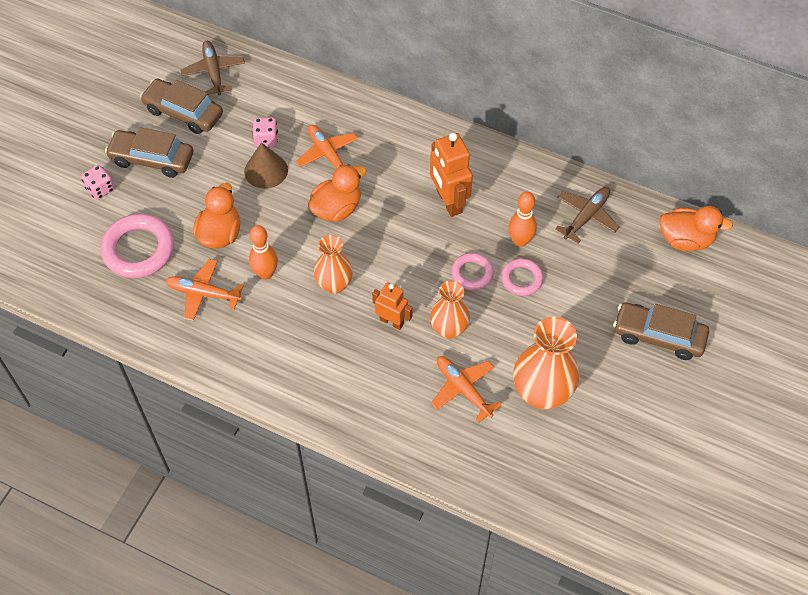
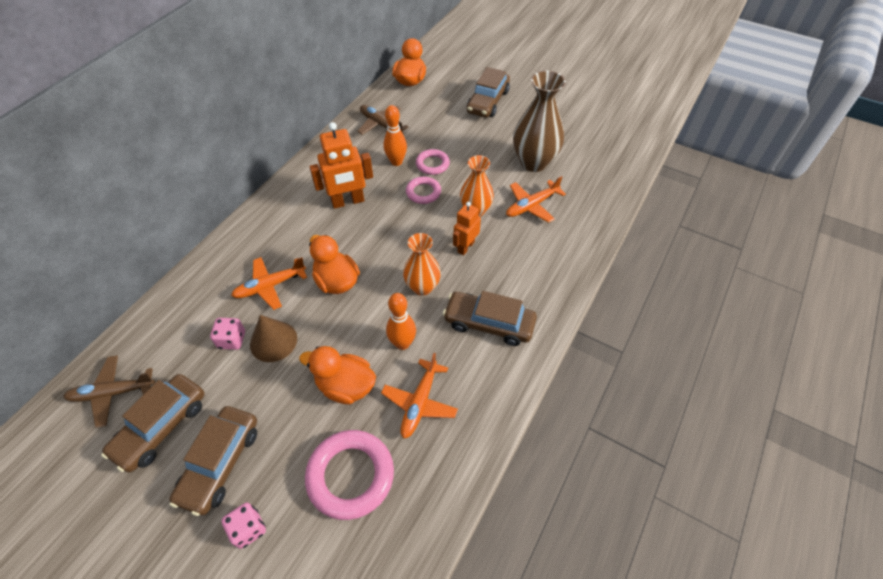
camera: 85 degrees left, 5 degrees down
(291, 347) = (489, 323): none -> brown car
(542, 393) = (534, 162): orange vase -> brown vase

